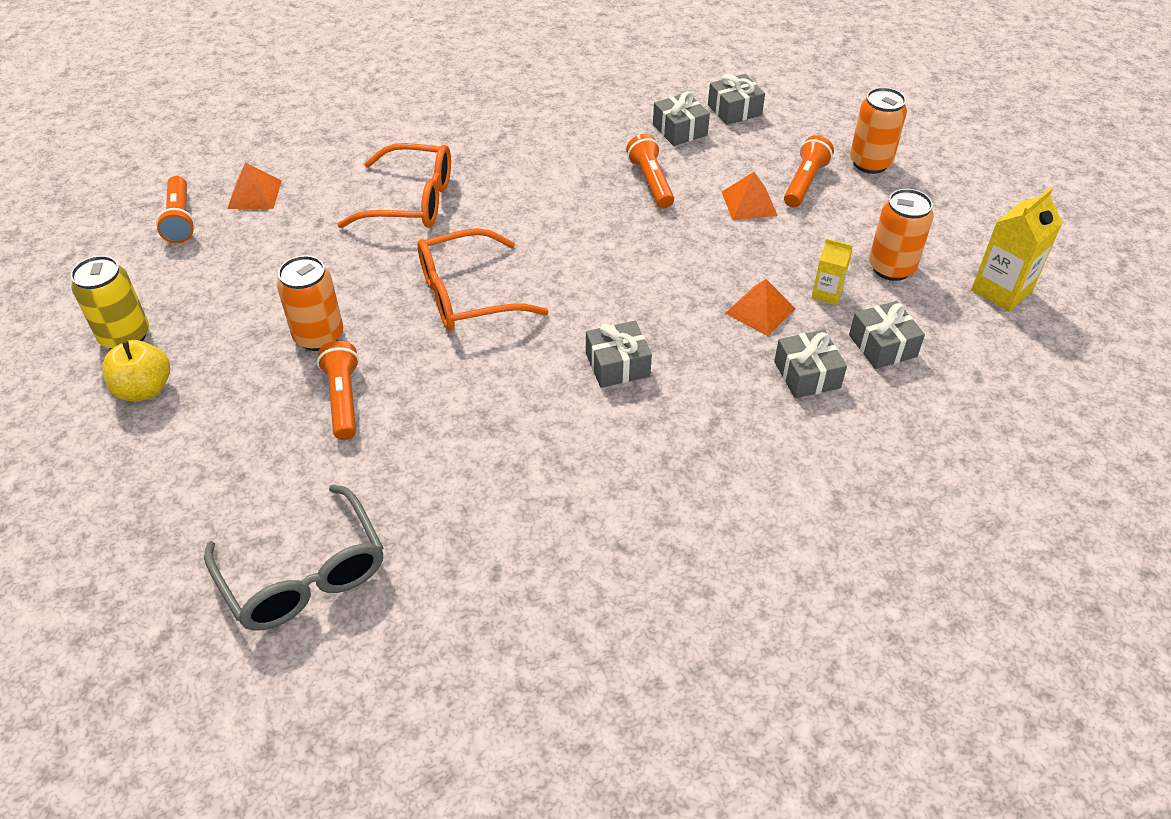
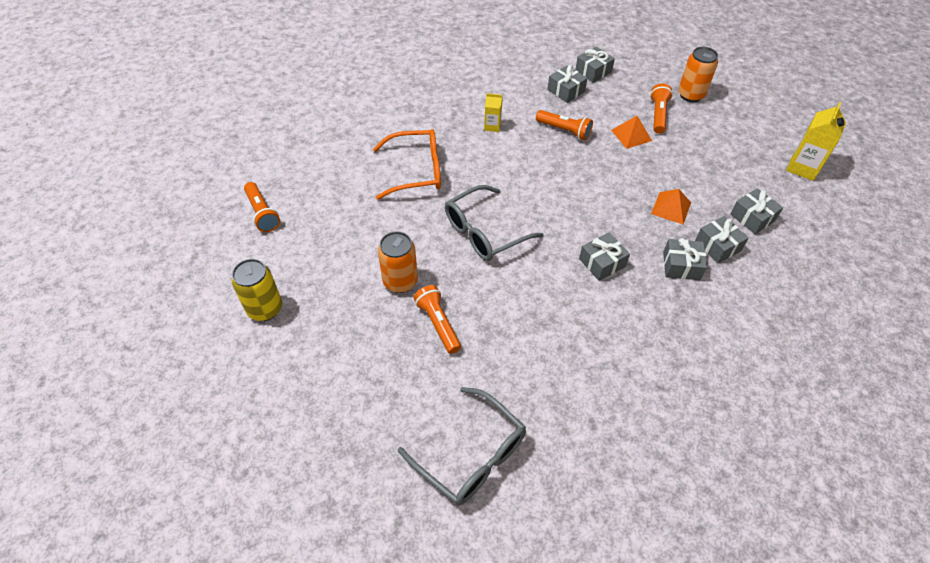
camera: 15 degrees left, 5 degrees up
(145, 389) = (298, 345): yellow apple -> none
(254, 194) = (306, 185): orange pyramid -> none
(467, 295) = (484, 232): orange glasses -> grey glasses
(651, 182) = (564, 130): orange flashlight -> orange flashlight turned 150 degrees clockwise
(736, 391) = (681, 266): none -> grey gift
(827, 293) = (705, 188): yellow carton -> yellow carton (492, 126)
(891, 268) = (734, 164): orange can -> none

